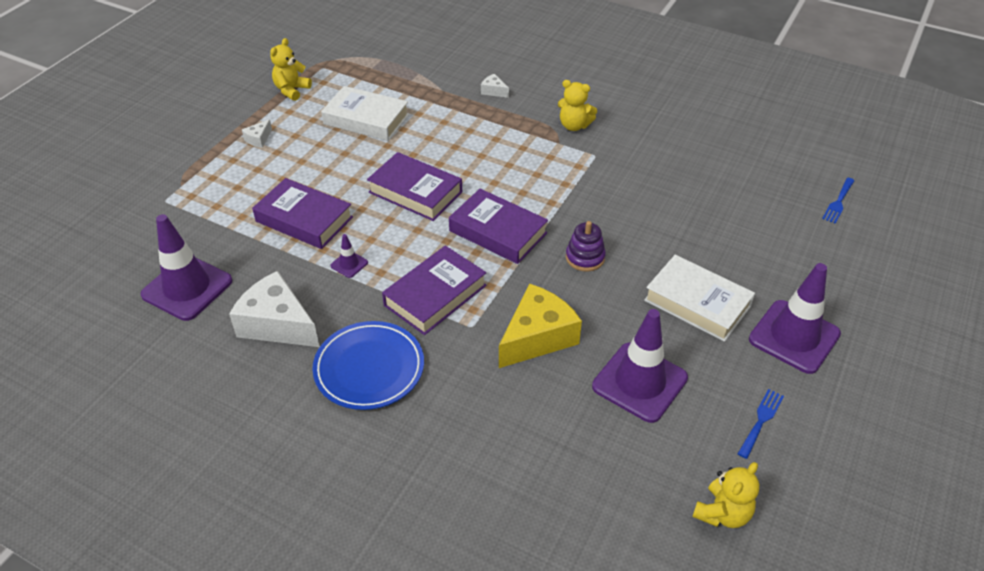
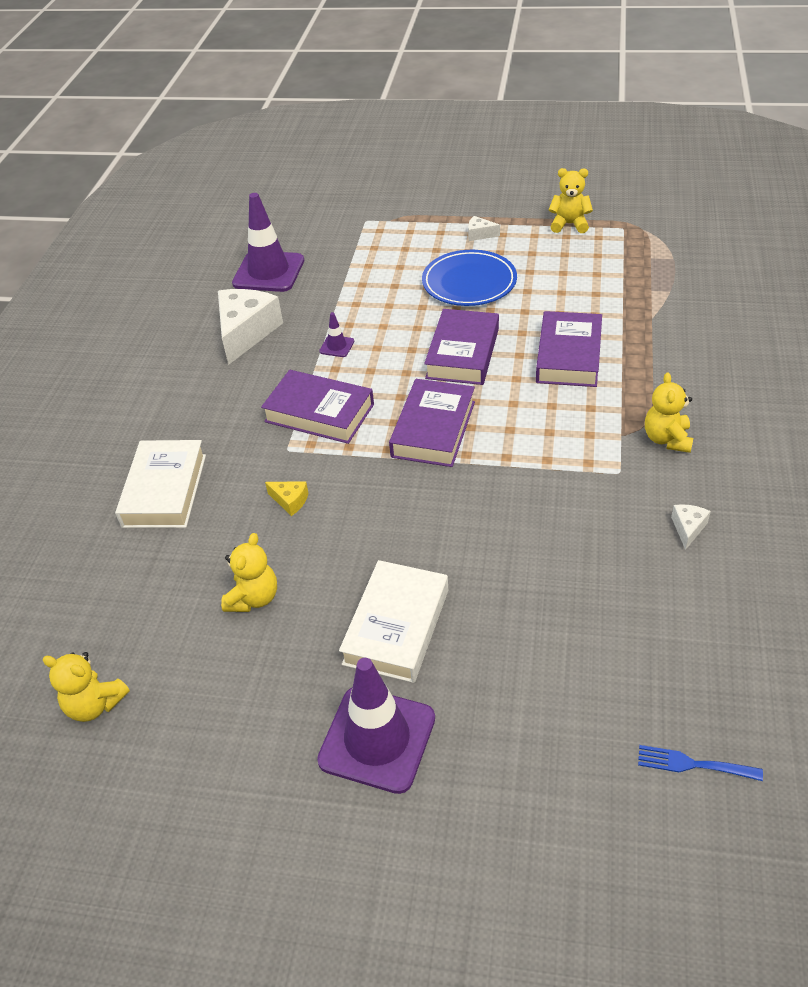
camera: 75 degrees right, 0 degrees up
(304, 219) = (383, 300): purple book -> purple book (568, 356)
(366, 119) = (558, 284): white book -> white book (164, 490)
(369, 368) = (213, 401): blue plate -> blue plate (469, 282)
(493, 91) = (683, 355): white cheese -> white cheese (688, 528)
(537, 337) = (290, 501): yellow cheese -> yellow cheese, size x0.44
(585, 257) = (427, 508): purple stacking toy -> none
(639, 382) = (253, 598): purple traffic cone -> yellow teddy bear
(761, 420) = (228, 722): blue fork -> none

